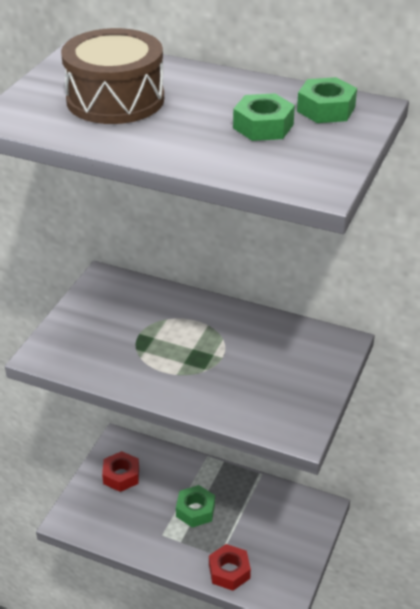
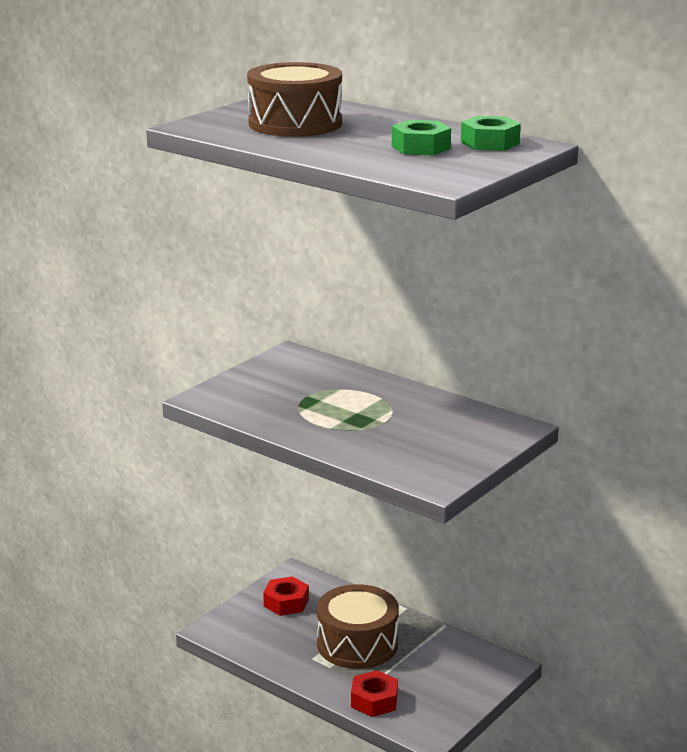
camera: 15 degrees right, 15 degrees down
(195, 510) = (357, 644): green nut -> brown drum

